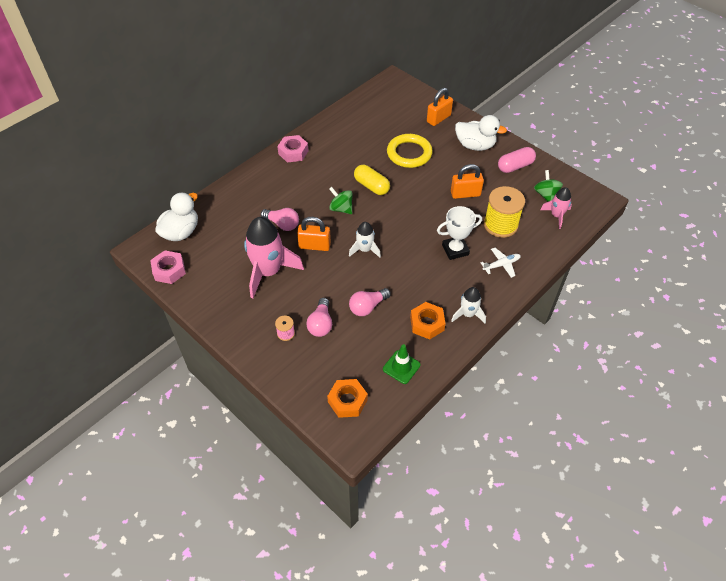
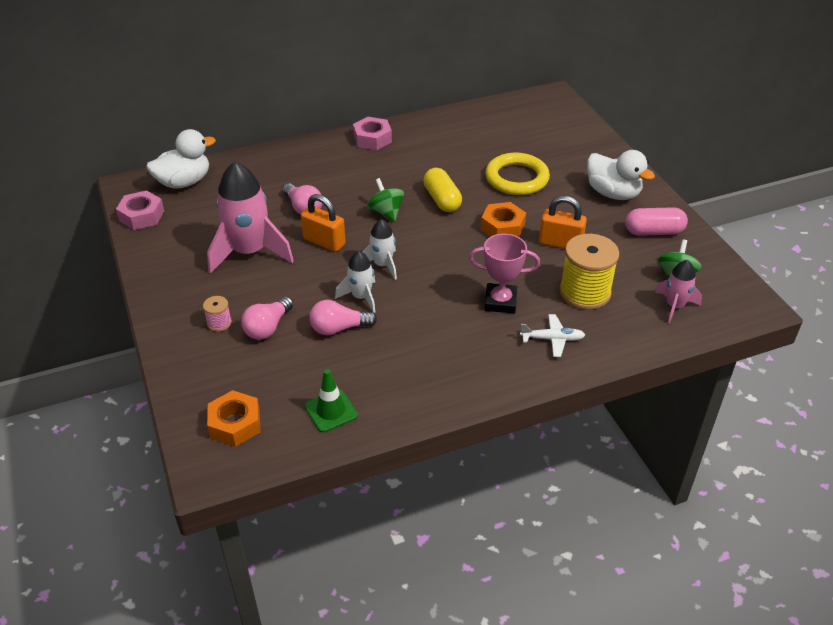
camera: 25 degrees right, 10 degrees down
(427, 324) = (401, 373): orange nut -> orange nut (502, 227)
(438, 118) = (583, 151): orange padlock -> none
(455, 250) = (500, 302): white trophy -> pink trophy
(468, 314) = (464, 381): white rocket -> white rocket (361, 297)

